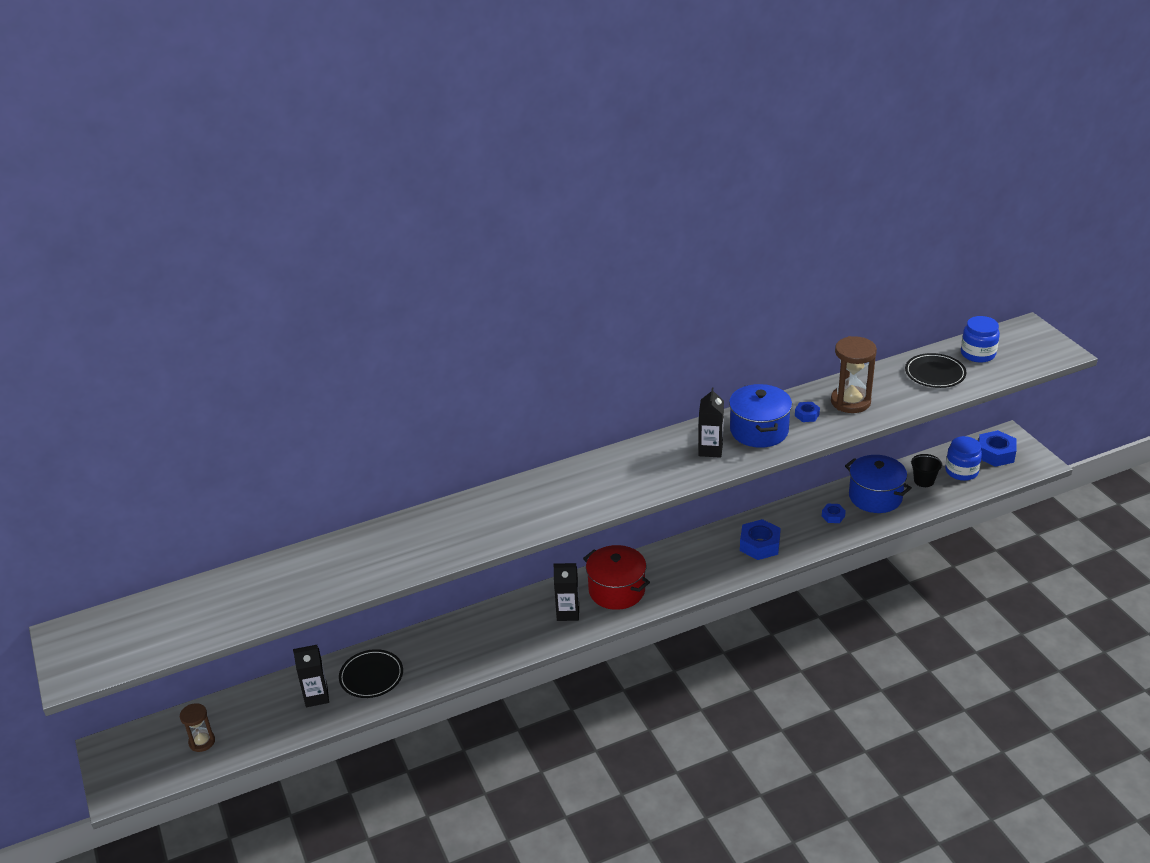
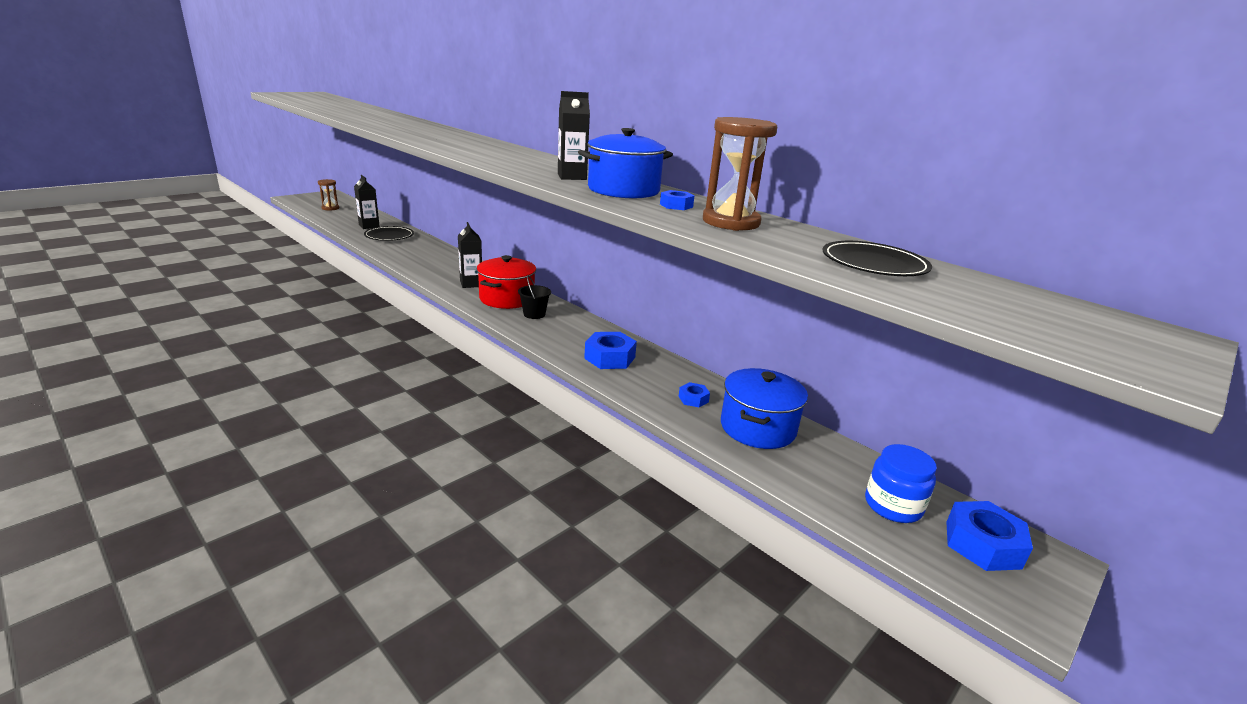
camera: 65 degrees right, 10 degrees down
(924, 481) = (831, 468): black bucket -> black bucket (534, 314)
(978, 354) = (986, 292): blue jar -> none

